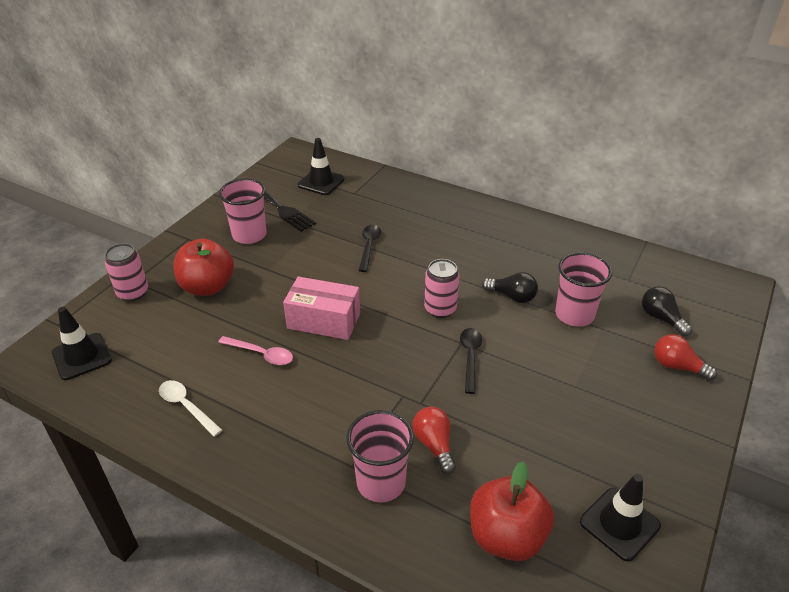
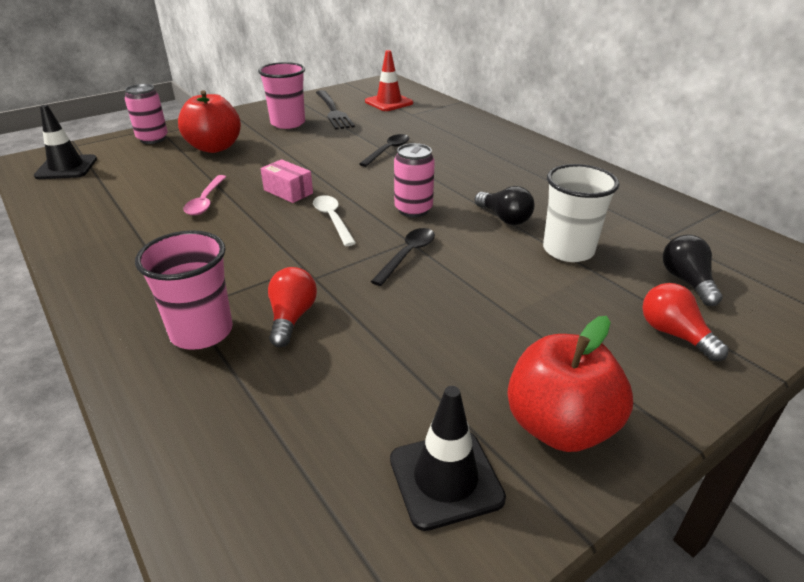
camera: 25 degrees right, 5 degrees down
(186, 406) = (101, 220): white spoon -> white spoon (332, 219)
(261, 354) = (206, 201): pink spoon -> pink spoon turned 45 degrees clockwise
(321, 182) = (389, 102): black traffic cone -> red traffic cone
(323, 321) = (288, 191): pink box -> pink box, size x0.62
(506, 536) = (284, 434): red apple -> red apple (559, 426)
(574, 314) = (568, 250): pink cup -> white cup

